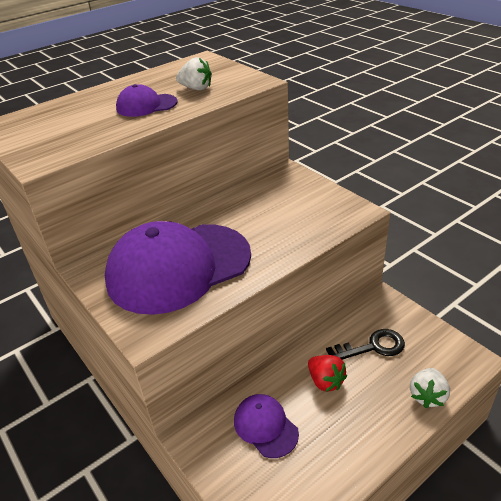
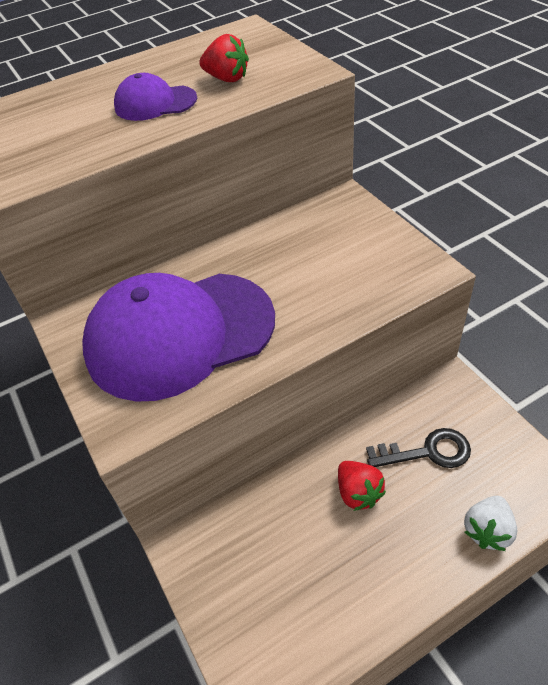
camera: 10 degrees right, 10 degrees up
(196, 88) = (227, 79): white strawberry -> red strawberry
(265, 426) = (272, 545): purple cap -> none

